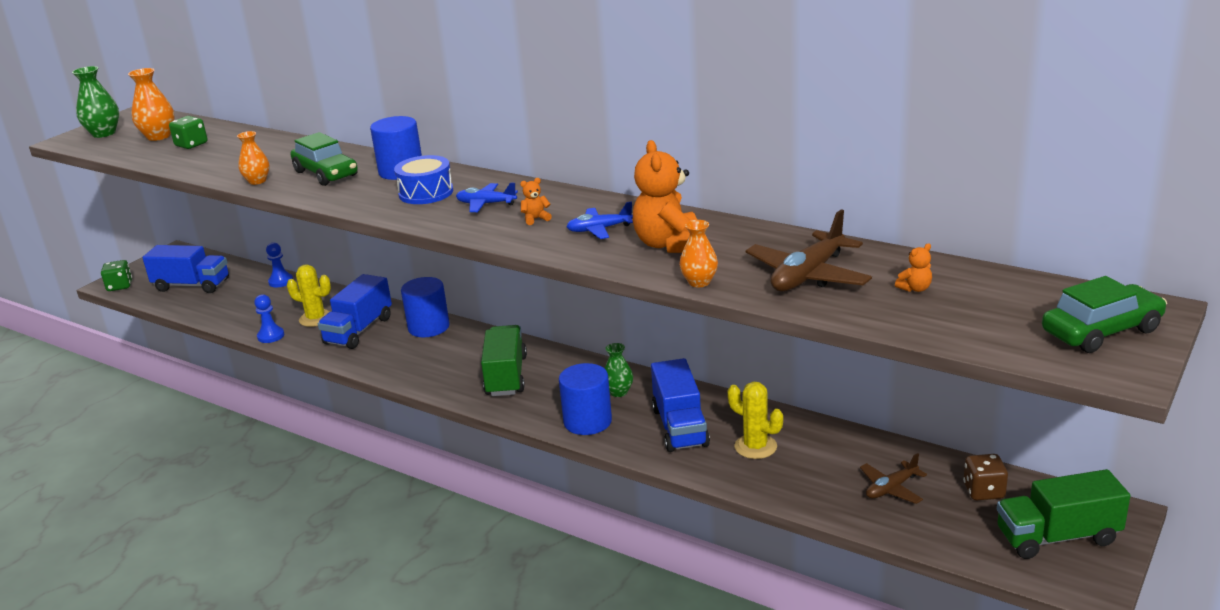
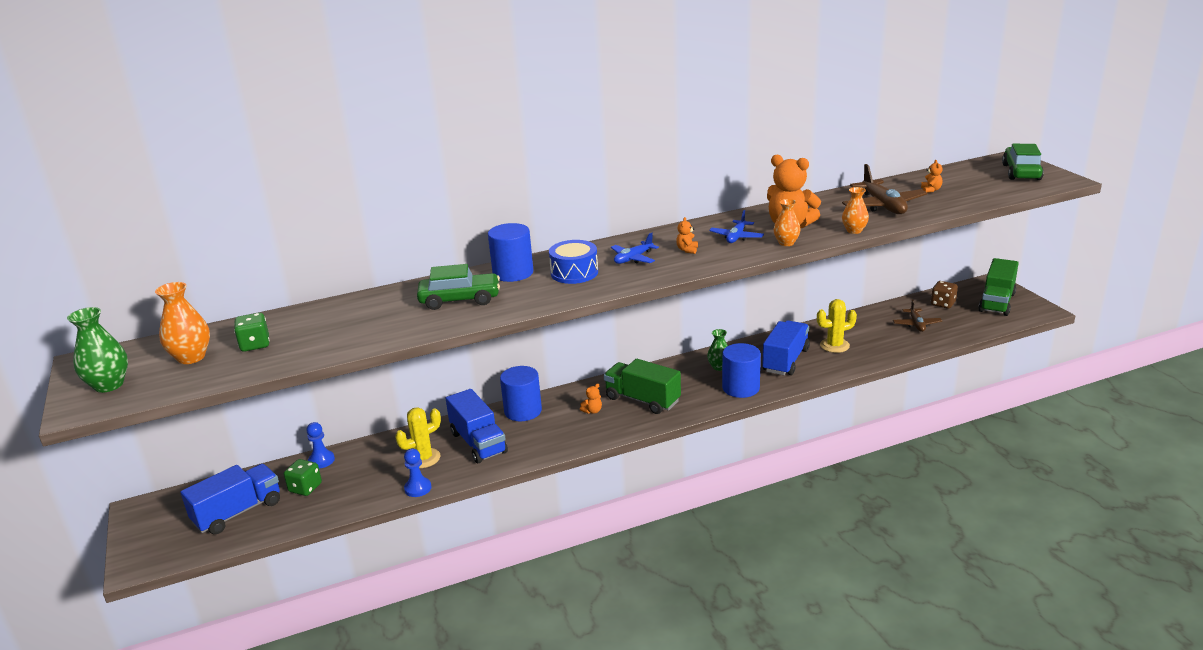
camera: 55 degrees left, 0 degrees up
(120, 286) = (153, 560): green dice -> green dice (305, 488)
(257, 181) = (418, 329): orange vase -> orange vase (786, 243)
(460, 359) = (592, 411): none -> orange teddy bear
(680, 427) = (785, 360): blue truck -> blue truck turned 90 degrees counterclockwise

